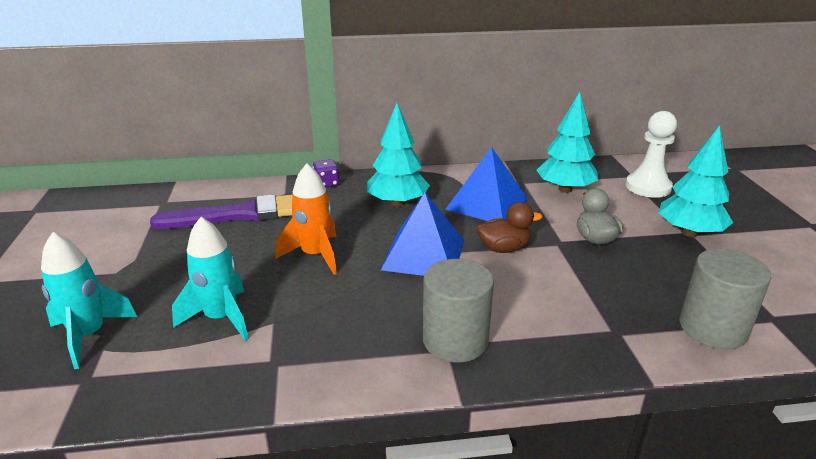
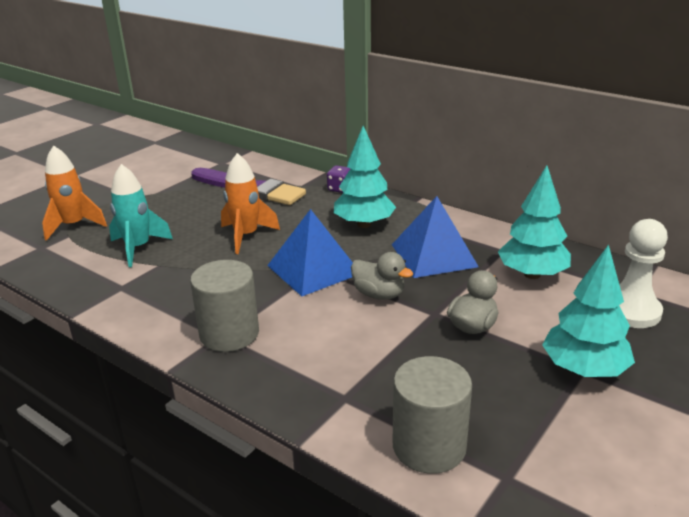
camera: 45 degrees right, 0 degrees up
(89, 335) = (74, 226): turquoise rocket -> orange rocket
(504, 248) = (379, 294): brown duck -> grey duck

